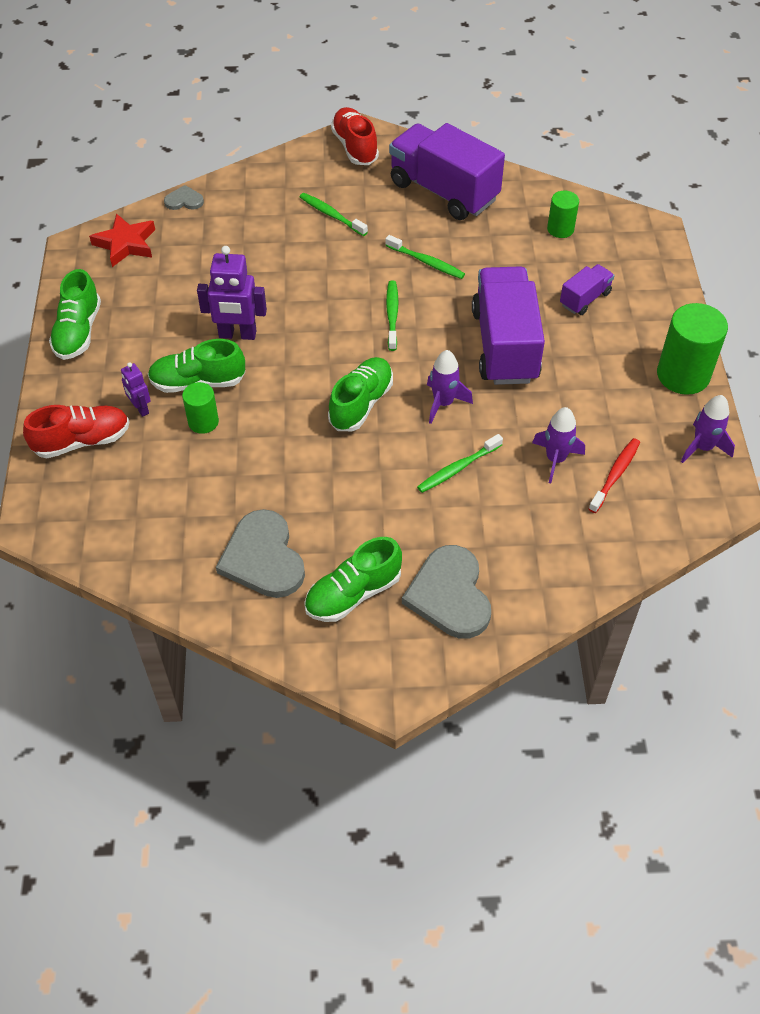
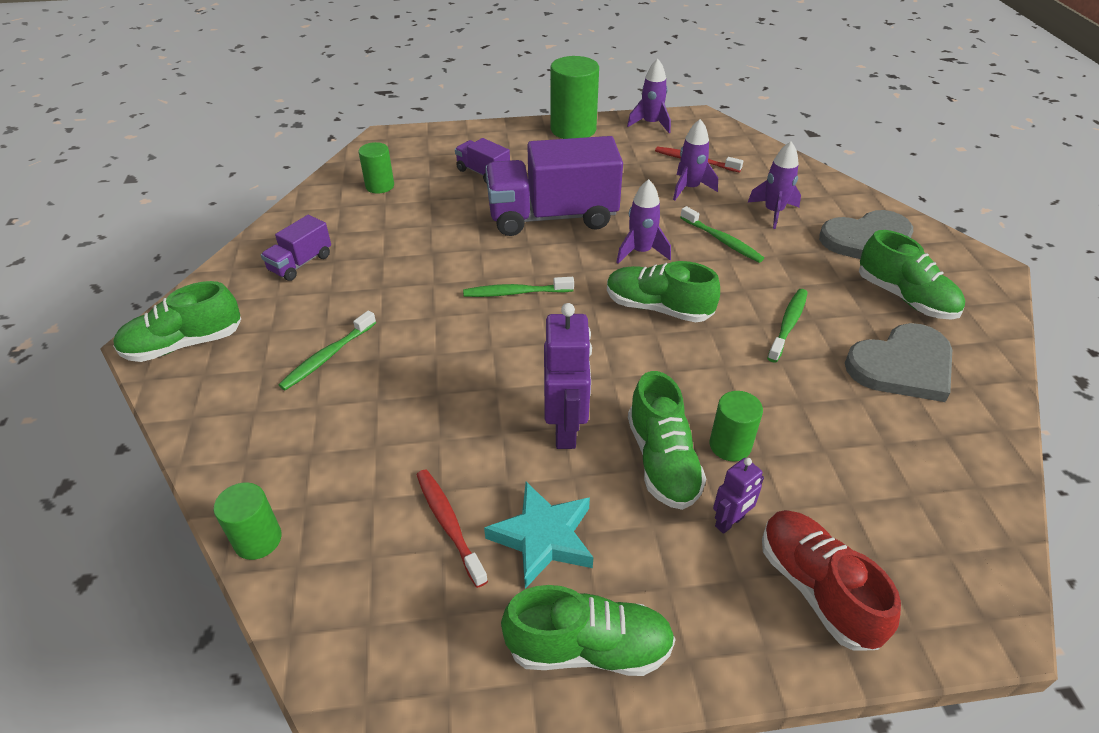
camera: 95 degrees left, 10 degrees down
(125, 244) = (362, 614): red star -> none
(153, 318) = (543, 538): none -> turquoise star
(174, 276) = (449, 524): none -> red toothbrush
(184, 200) = (258, 539): grey heart -> green cylinder
(355, 147) = (184, 344): red shoe -> green shoe
(426, 262) = (426, 271): green toothbrush -> green toothbrush (788, 324)
(443, 191) = (301, 263): purple truck -> purple truck, size x0.48
(507, 523) = (773, 212): none -> purple rocket

